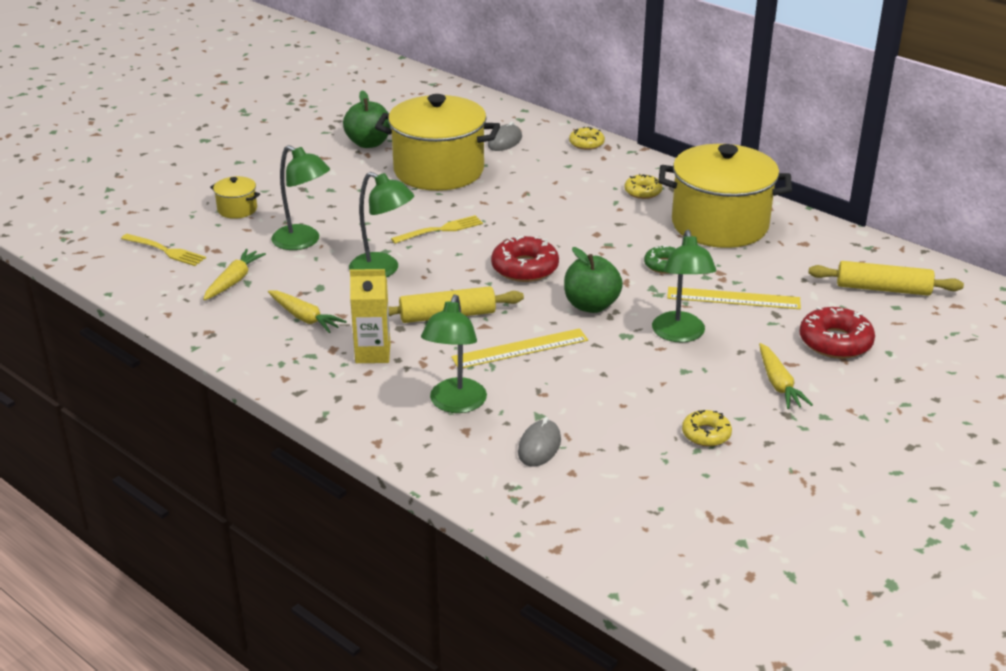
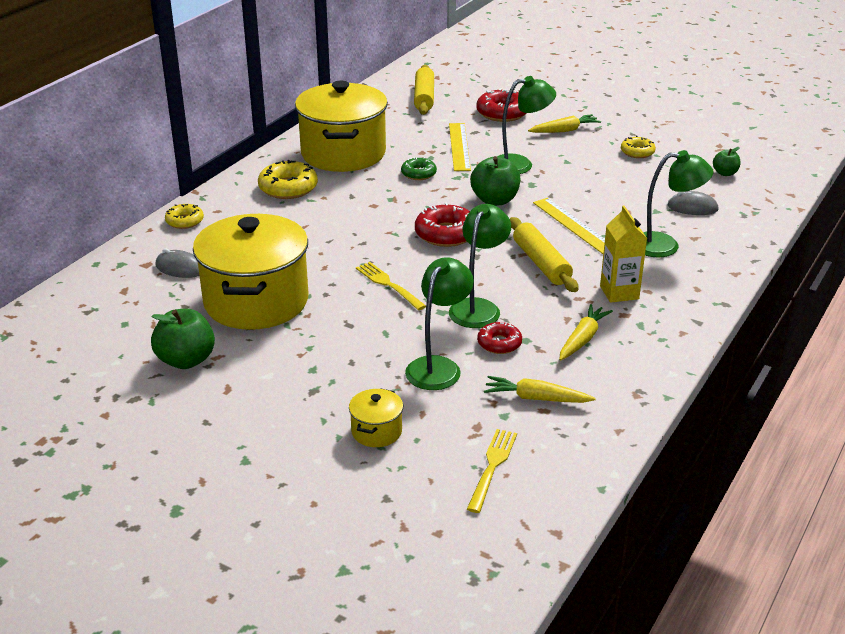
camera: 100 degrees left, 0 degrees up
(320, 274) = (499, 343): none -> red donut
(631, 500) = (725, 173): none -> green apple
(643, 192) = (288, 188): yellow donut -> yellow donut, size x1.63

